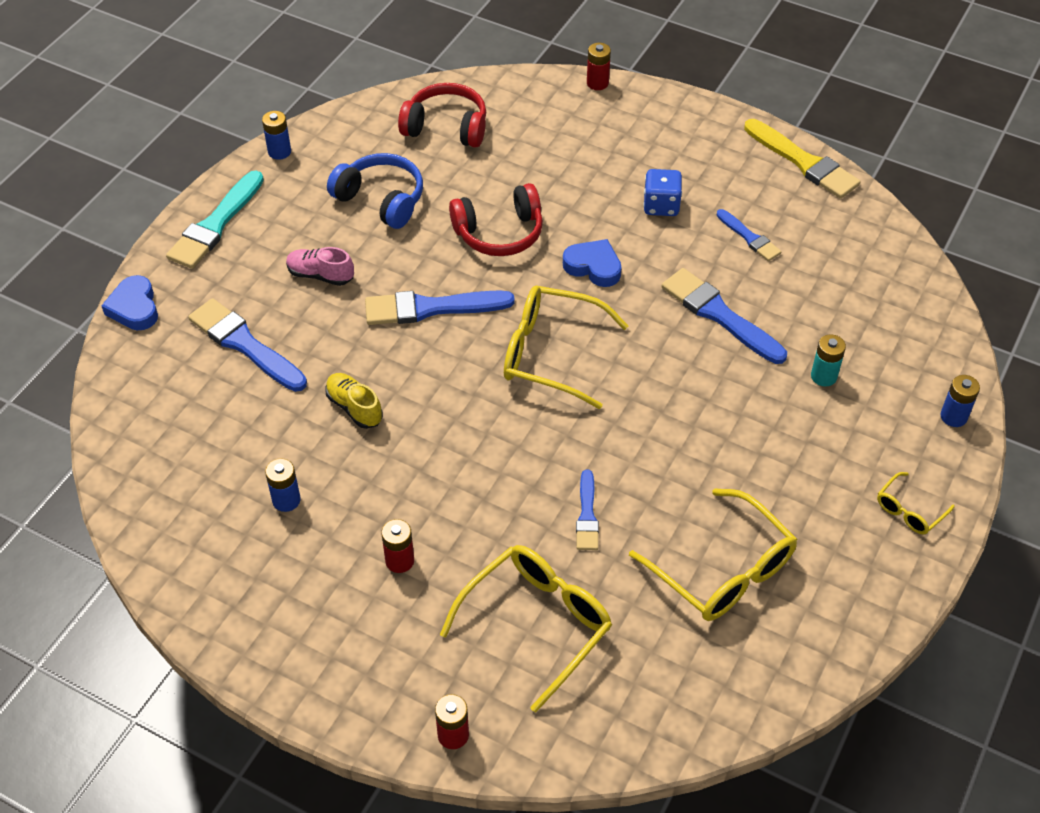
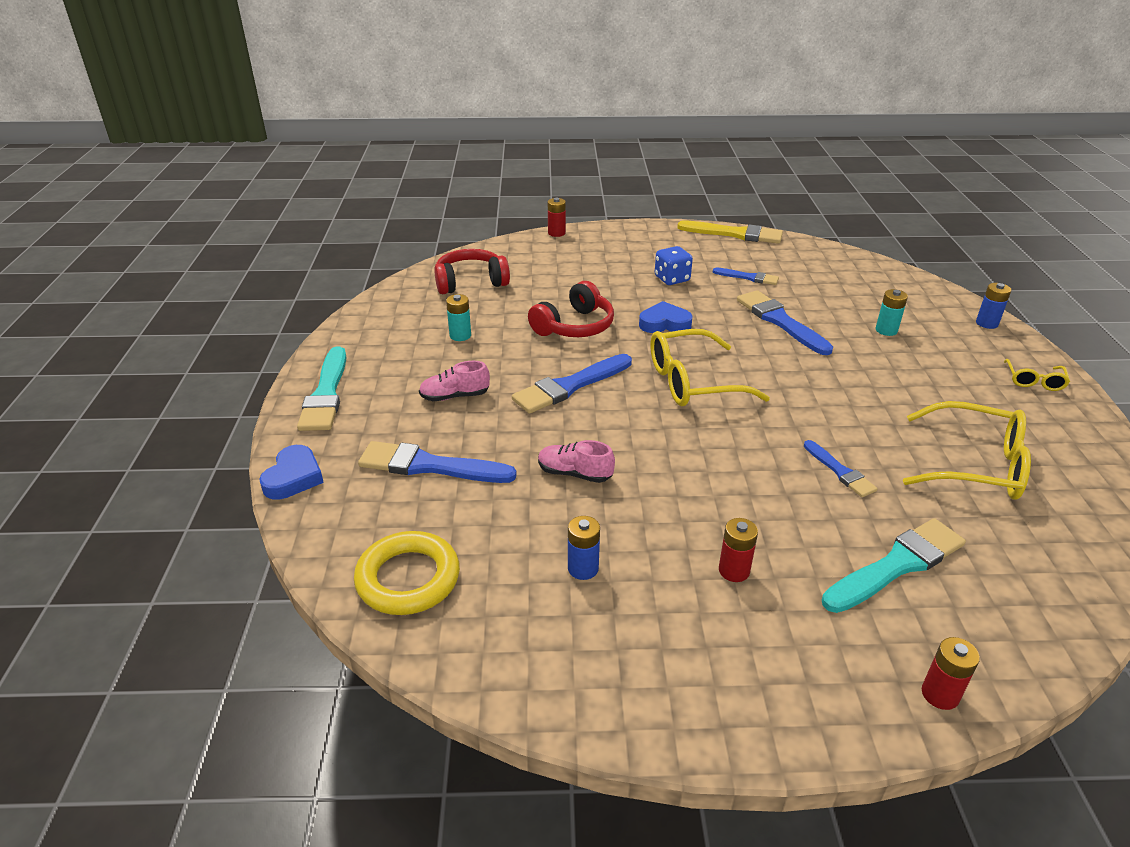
camera: 30 degrees left, 15 degrees down
(134, 308) = (293, 477): blue heart -> blue heart turned 120 degrees counterclockwise
(155, 445) = (408, 578): none -> yellow ring
(279, 152) = (344, 332): blue battery -> none
(354, 407) = (574, 473): yellow shoe -> pink shoe
(381, 200) = (460, 335): blue headphones -> turquoise battery
(537, 623) = (897, 565): yellow glasses -> turquoise brush
(719, 315) = (780, 321): blue brush -> blue brush turned 45 degrees clockwise

